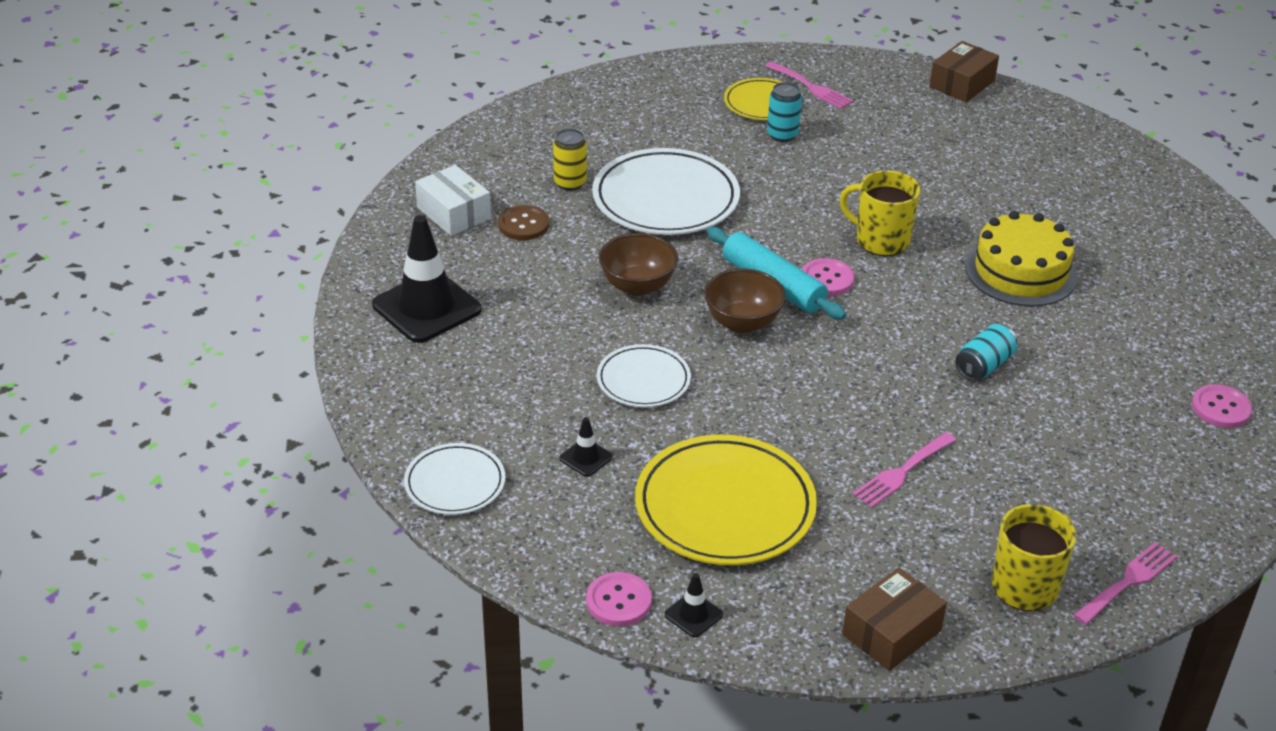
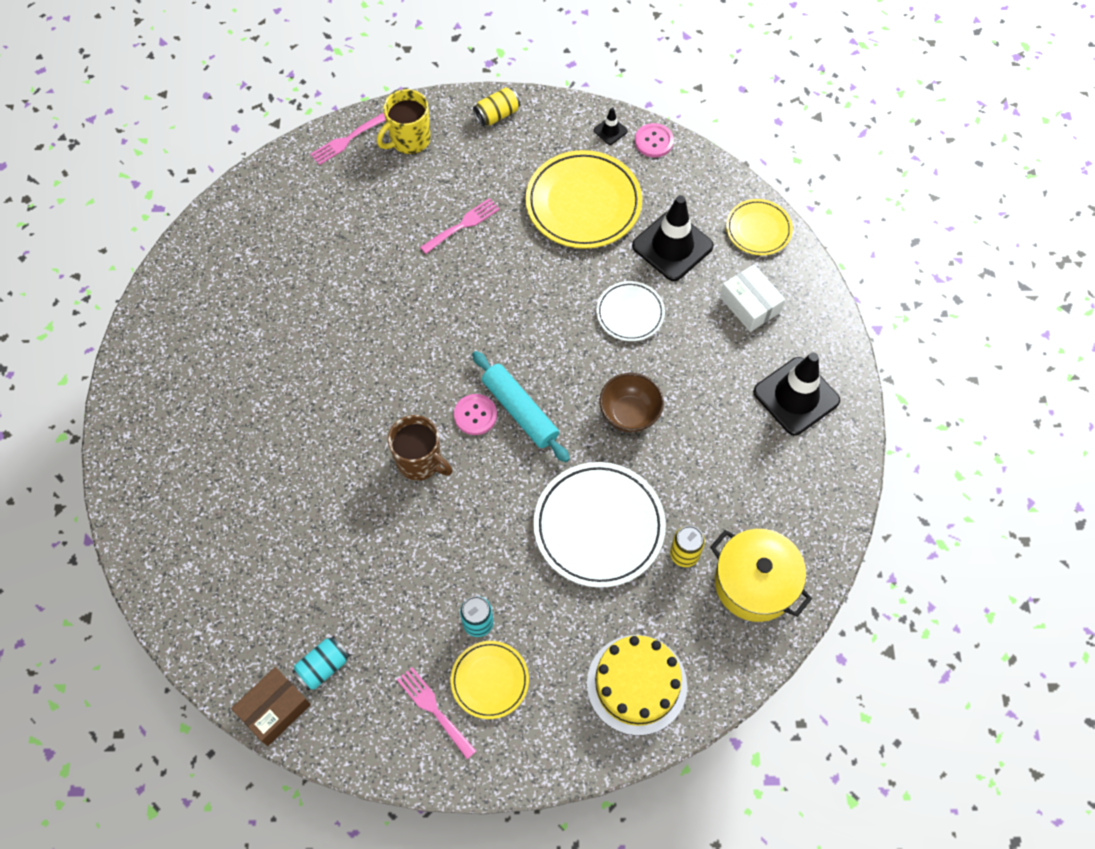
camera: 175 degrees left, 25 degrees up
(453, 213) = (786, 514): white box -> white box (750, 304)
(455, 483) = (758, 229): white plate -> yellow plate
(494, 166) = (754, 583): none -> yellow pot
(523, 225) = (724, 496): brown button -> none
(586, 458) = (672, 246): black traffic cone -> black traffic cone, size x2.27
(742, 323) = (550, 368): brown bowl -> none
(880, 240) = (420, 461): yellow mug -> brown mug
(891, 632) = (497, 115): brown box -> yellow can
(984, 366) = (378, 316): turquoise can -> turquoise can (323, 667)
(1021, 271) = (314, 417): yellow cake -> yellow cake (636, 684)
(1221, 408) = (223, 269): pink button -> none

